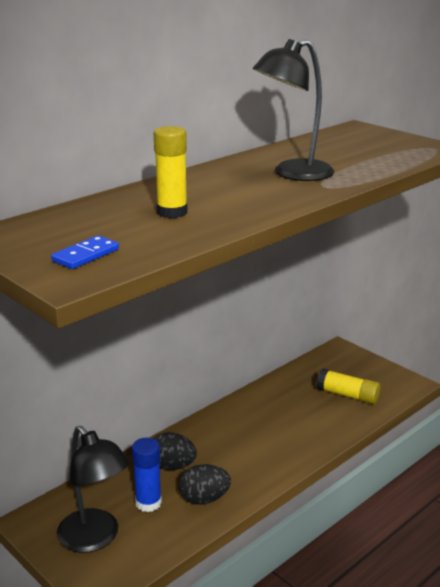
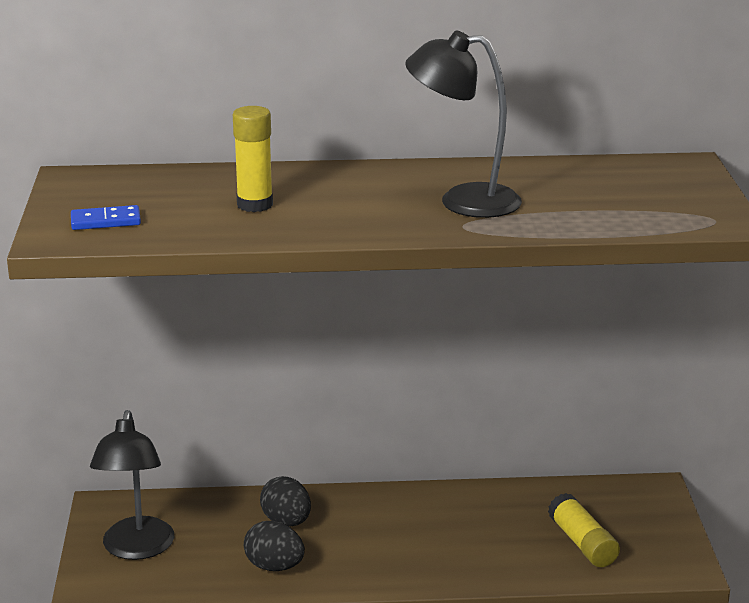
camera: 40 degrees right, 0 degrees up
(148, 503) = (220, 543): blue glue stick -> none

